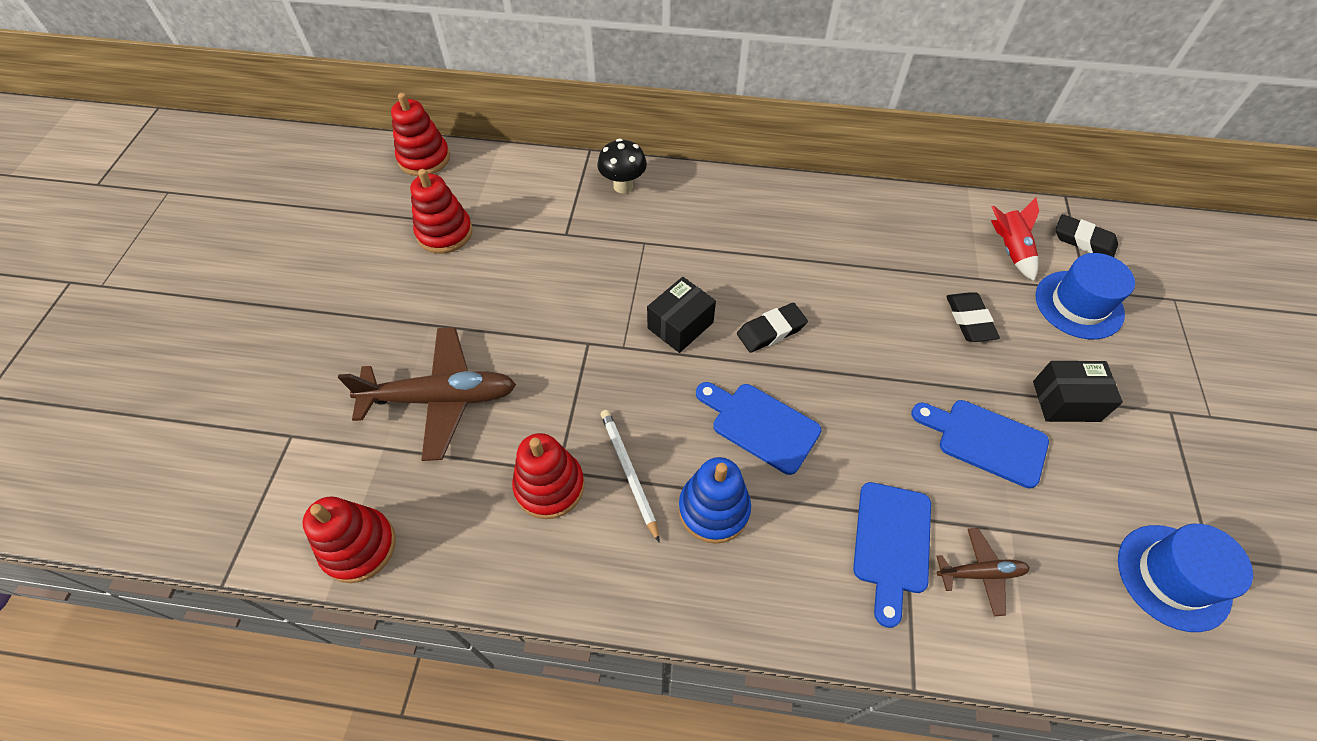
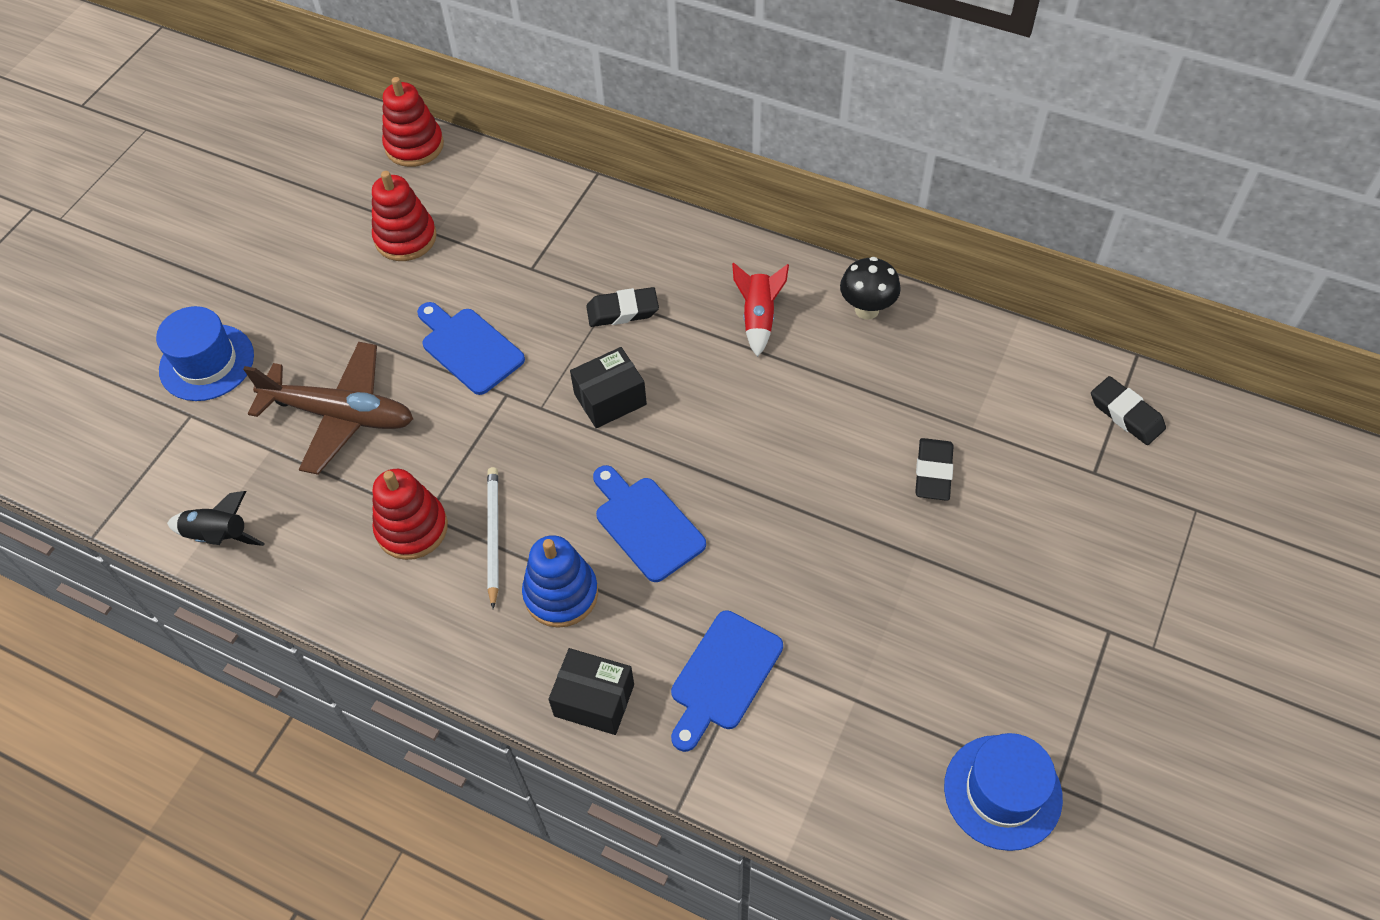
camera: 20 degrees right, 0 degrees up
(359, 546) = (219, 536): red stacking toy -> black rocket
(623, 186) = (616, 226): black mushroom -> black mushroom (867, 309)
(771, 331) = (704, 429): black eraser -> black eraser (622, 311)
(980, 573) = (800, 729): brown plane -> none
(985, 440) = (878, 604): blue cutting board -> blue cutting board (469, 348)
(1009, 250) = (1027, 404): red rocket -> red rocket (758, 318)
(1066, 401) = (993, 588): black box -> black box (594, 700)
(1079, 305) = (1073, 487): blue hat -> blue hat (207, 362)

